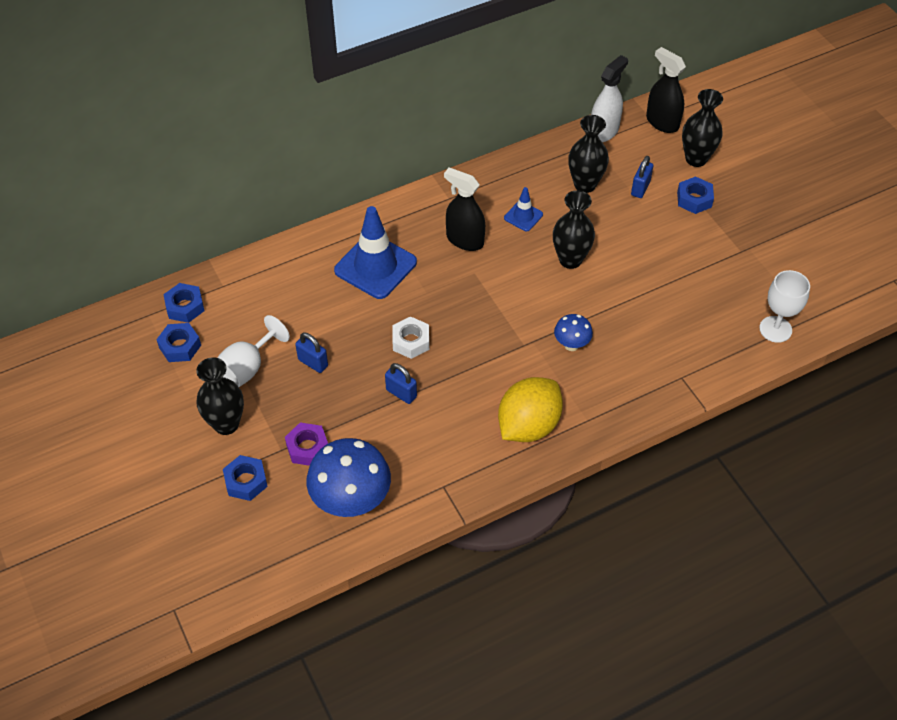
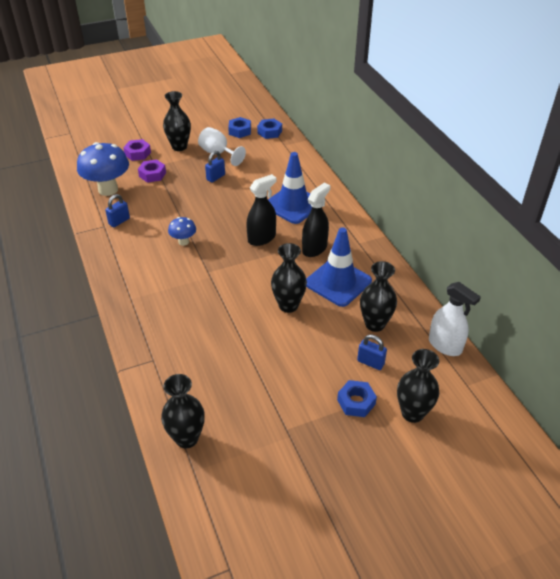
camera: 95 degrees right, 10 degrees down
(246, 481) = (137, 153): blue nut -> purple nut
(401, 393) = (181, 212): blue padlock -> blue padlock (119, 221)
(411, 341) = (223, 218): white nut -> none
(523, 216) = (338, 282): blue traffic cone -> blue traffic cone, size x2.03
(528, 425) = (136, 267): yellow lemon -> none
(571, 345) = (201, 297): blue mushroom -> blue mushroom (183, 242)
(662, 122) = (463, 393): black spray bottle -> black spray bottle (261, 238)
(775, 329) = (186, 438): white goblet -> black vase

